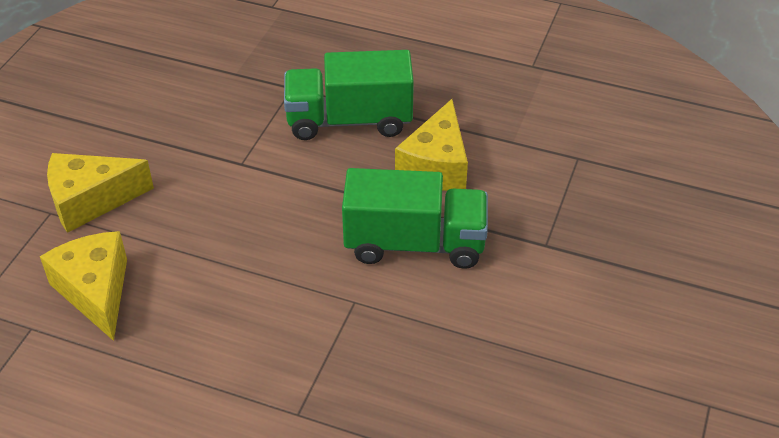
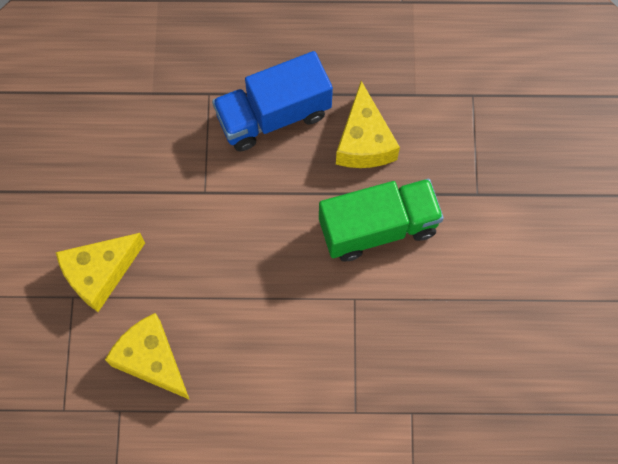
camera: 20 degrees left, 25 degrees up
(349, 120) = (273, 115): green truck -> blue truck

